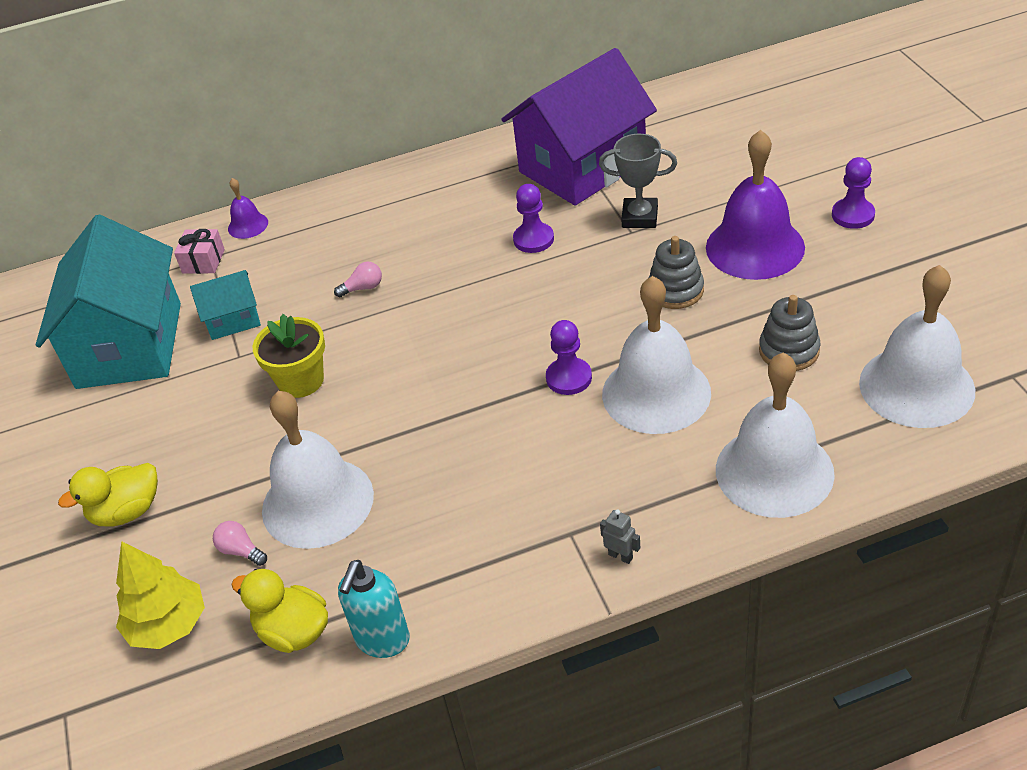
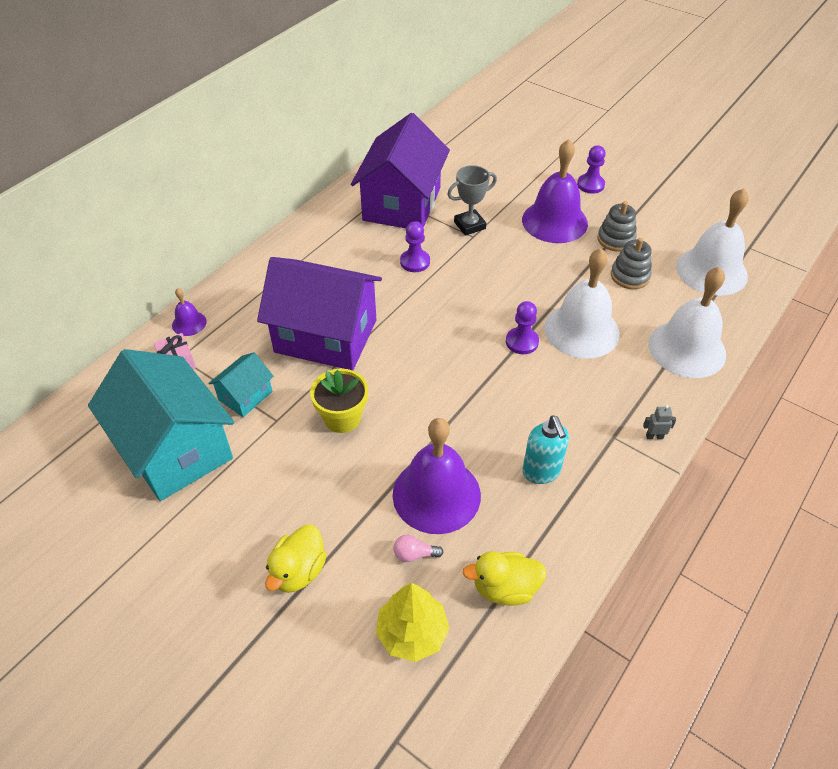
camera: 40 degrees left, 5 degrees up
(317, 502) = (436, 494): white bell -> purple bell
(363, 288) = (326, 336): pink light bulb -> purple house
(382, 640) = (567, 562): turquoise soap dispenser -> turquoise soap dispenser (541, 472)
(675, 290) = (534, 263): grey stacking toy -> grey stacking toy (616, 239)

